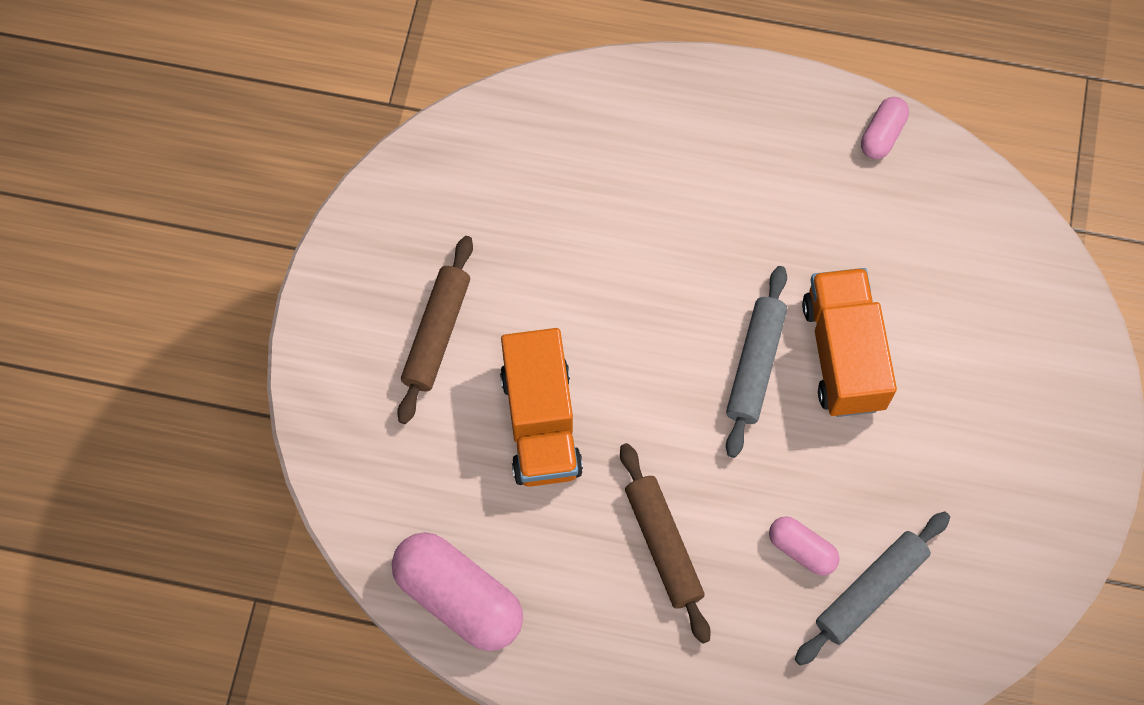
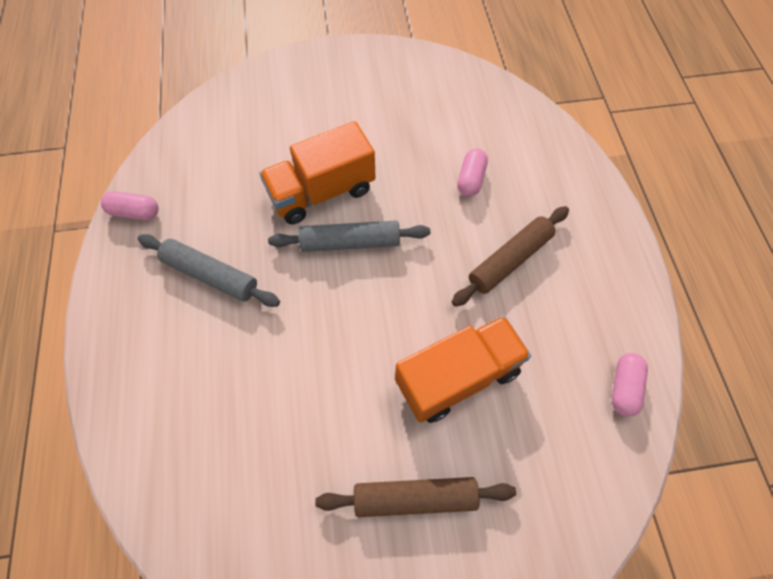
camera: 110 degrees left, 5 degrees down
(459, 598) = (624, 387): pink capsule -> pink capsule, size x0.52
(870, 591) = (478, 137): grey rolling pin -> grey rolling pin (211, 275)

